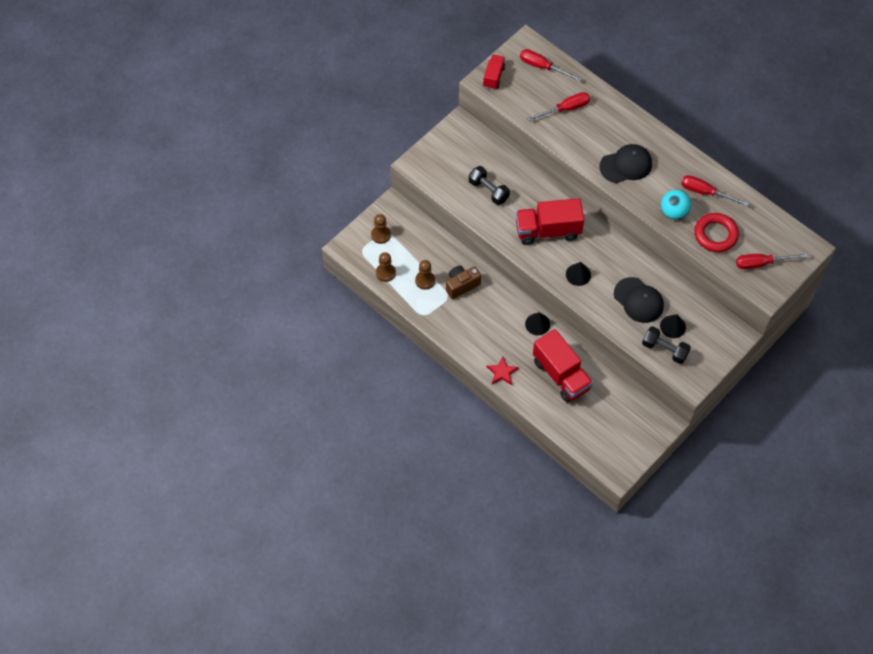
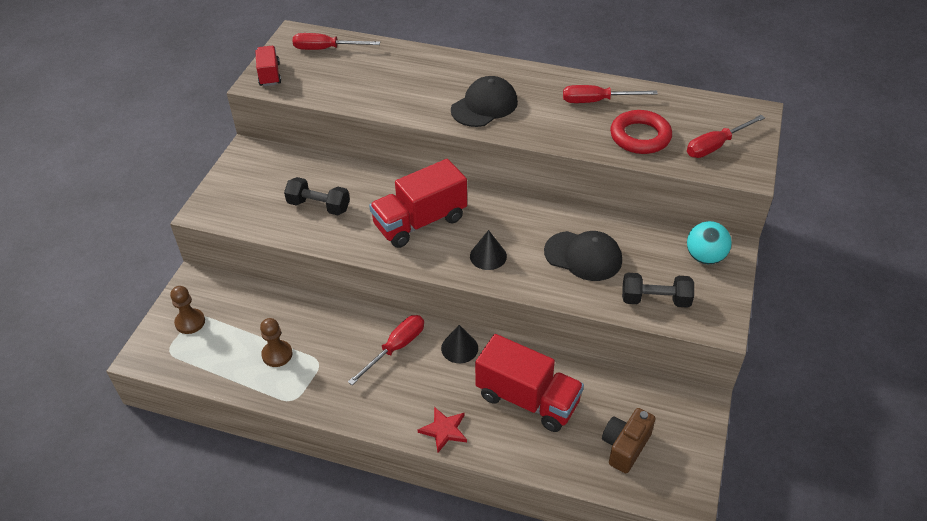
camera: 25 degrees left, 15 degrees down
(385, 273) = (215, 366): brown pawn -> none
(461, 285) = (331, 340): brown camera -> brown camera (625, 446)
(565, 109) = (377, 77): red screwdriver -> red screwdriver (396, 348)
(673, 212) = (574, 131): turquoise ball -> turquoise ball (705, 257)
(673, 326) = (646, 269): black cone -> none

